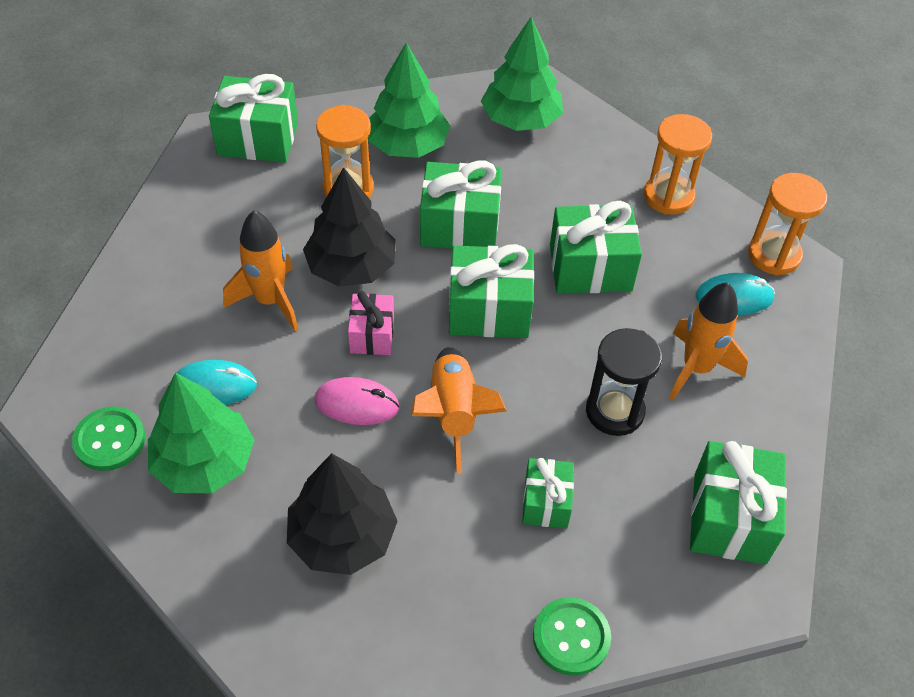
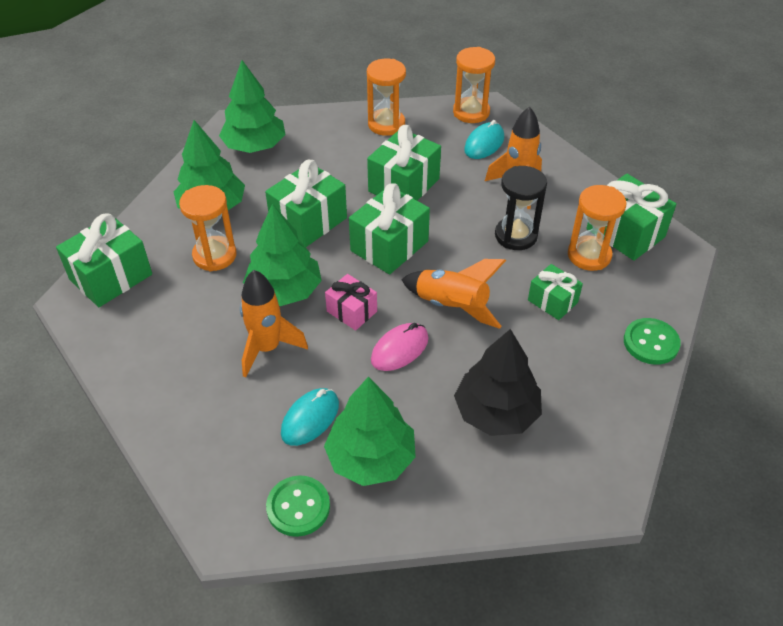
camera: 50 degrees left, 5 degrees down
(351, 267) = (284, 291): black tree -> green tree
(653, 500) = (589, 255): none -> orange hourglass

